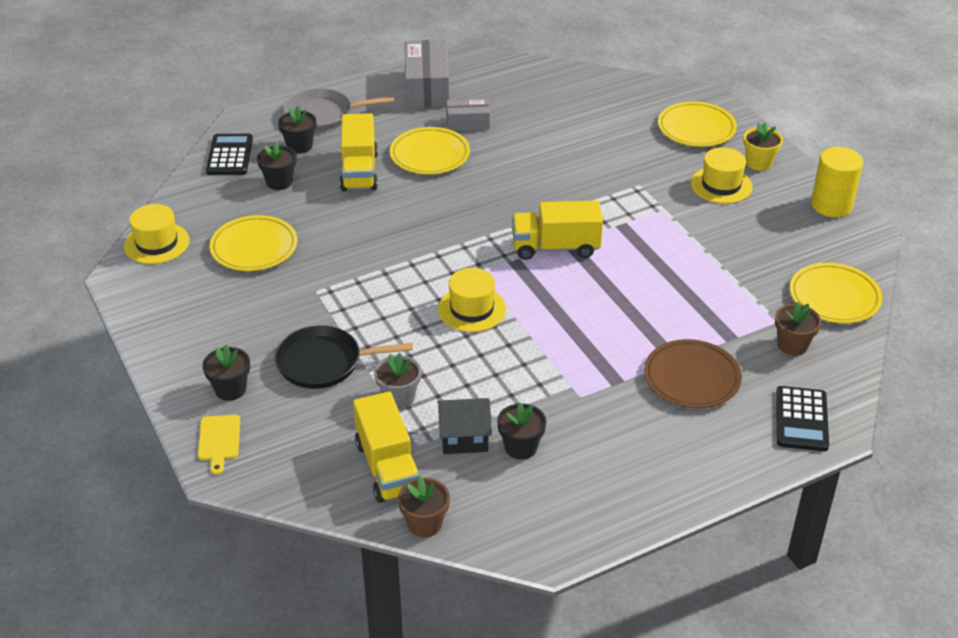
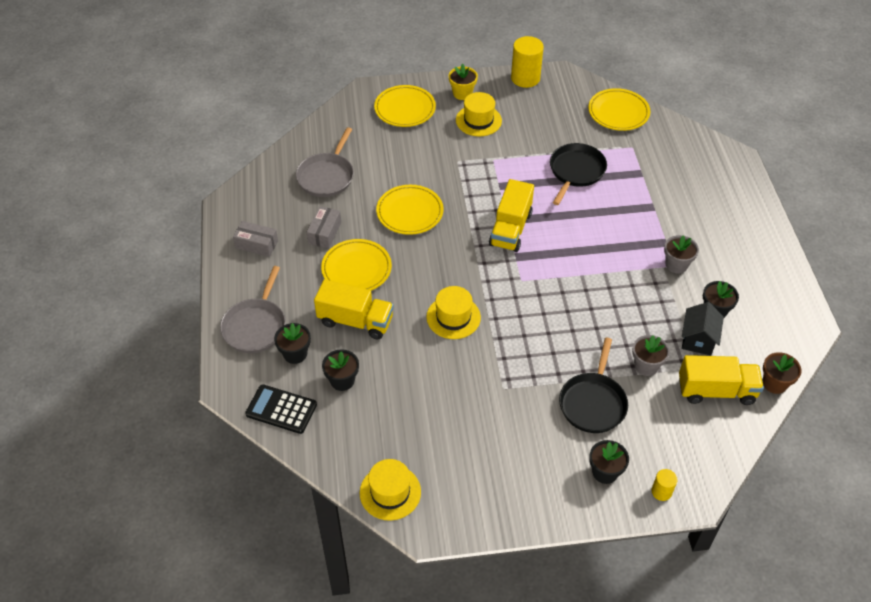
camera: 70 degrees left, 10 degrees up
(219, 440) = (661, 491): yellow cutting board -> yellow cylinder
(254, 247) = (428, 419): yellow plate -> yellow plate (410, 212)
(427, 88) = (257, 244): grey box -> grey box, size x0.58
(472, 309) = (563, 297): yellow hat -> yellow hat (453, 317)
(550, 104) = (327, 176): none -> grey pan
(582, 398) = (676, 265): none -> grey flower pot
(691, 280) = (576, 171): none -> black pan
(691, 378) = (673, 205): brown plate -> none
(792, 345) = (657, 148): brown flower pot -> none
(801, 419) = (724, 169): black calculator -> none

